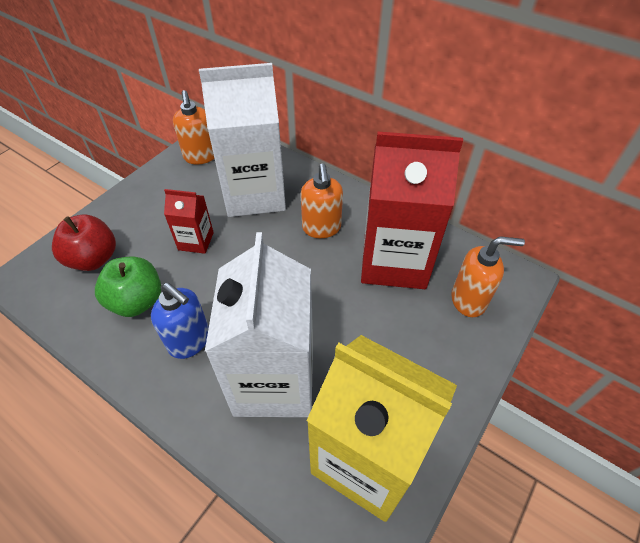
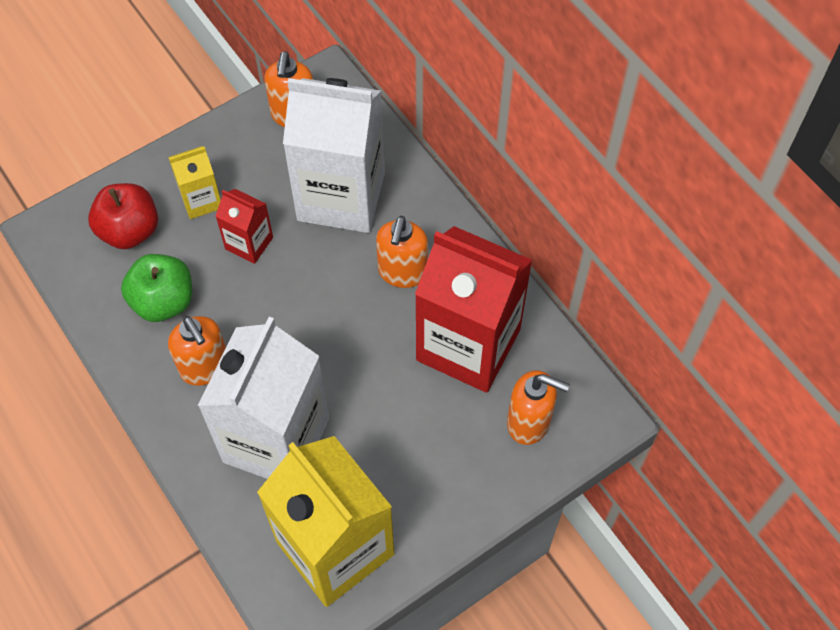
camera: 20 degrees right, 10 degrees up
(147, 223) = (201, 200): none -> yellow carton
(190, 341) = (205, 367): blue soap dispenser -> orange soap dispenser

